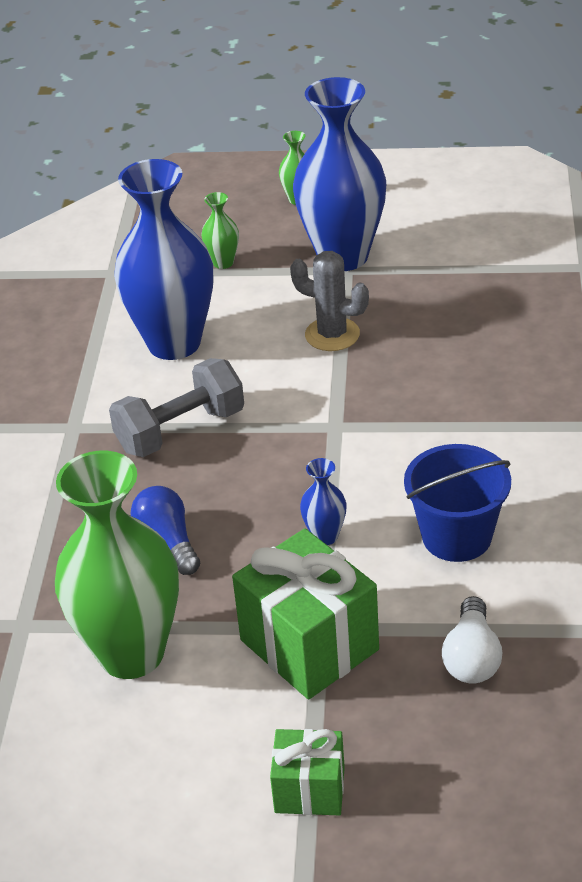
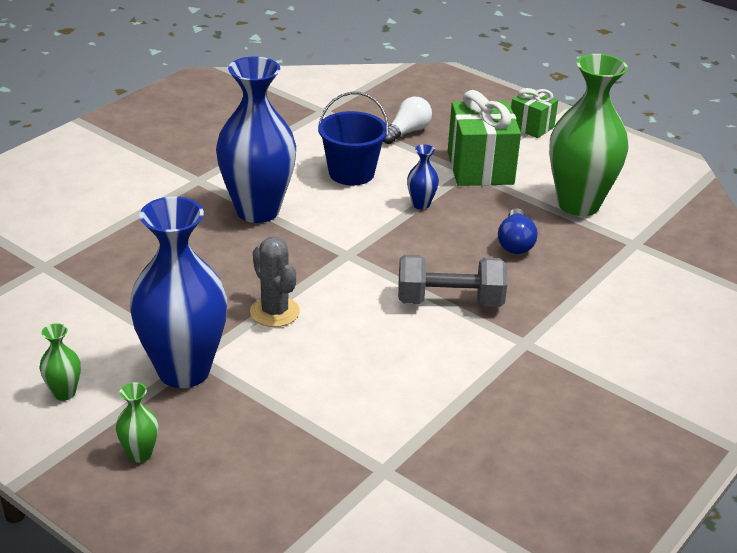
camera: 150 degrees left, 5 degrees down
(174, 343) = (394, 368): blue vase -> blue vase (257, 211)
(223, 262) = (281, 422): green vase -> green vase (64, 393)

